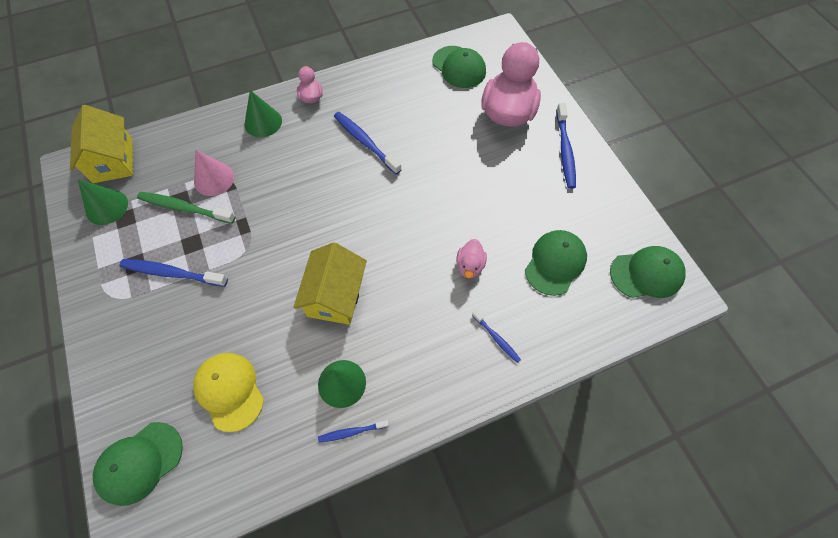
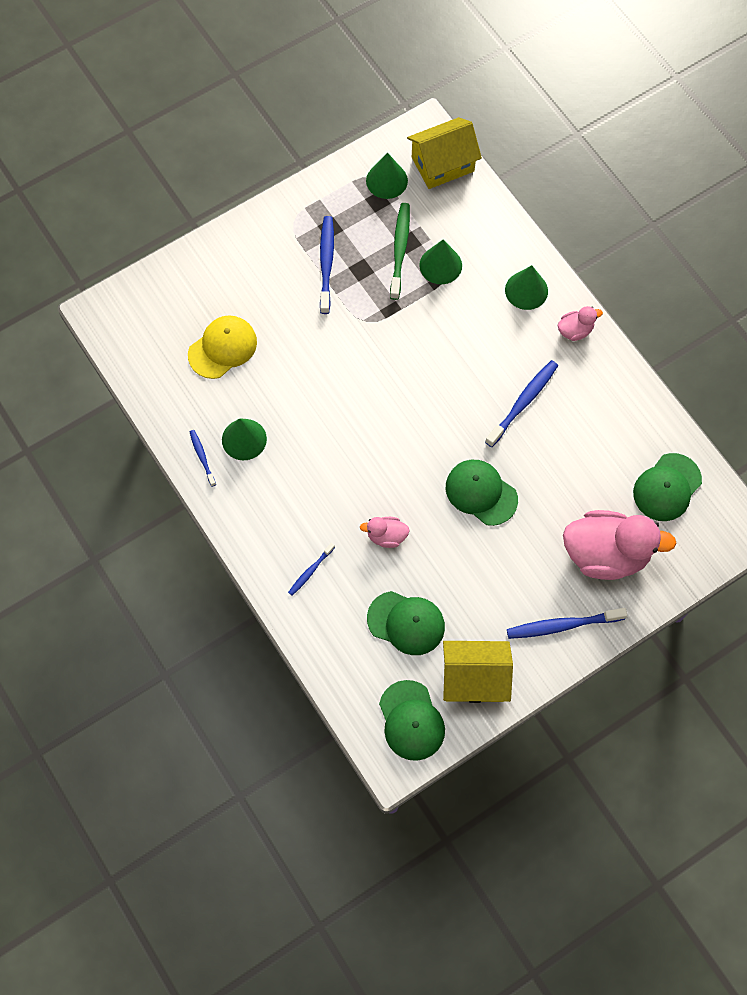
camera: 80 degrees right, 5 degrees up
(140, 462) = (154, 299): green cap -> green cap (481, 493)
(214, 179) = (440, 265): pink cone -> green cone
(335, 295) = (329, 414): yellow house -> yellow house (474, 678)

